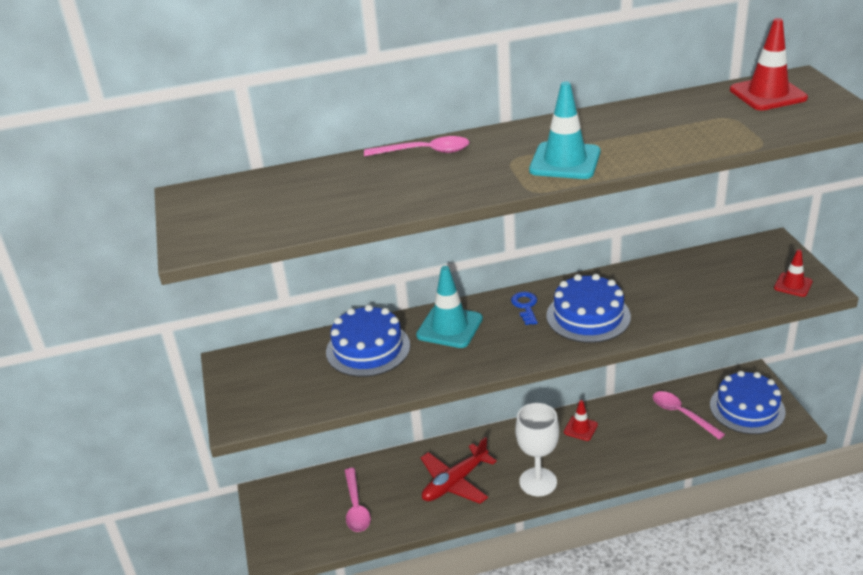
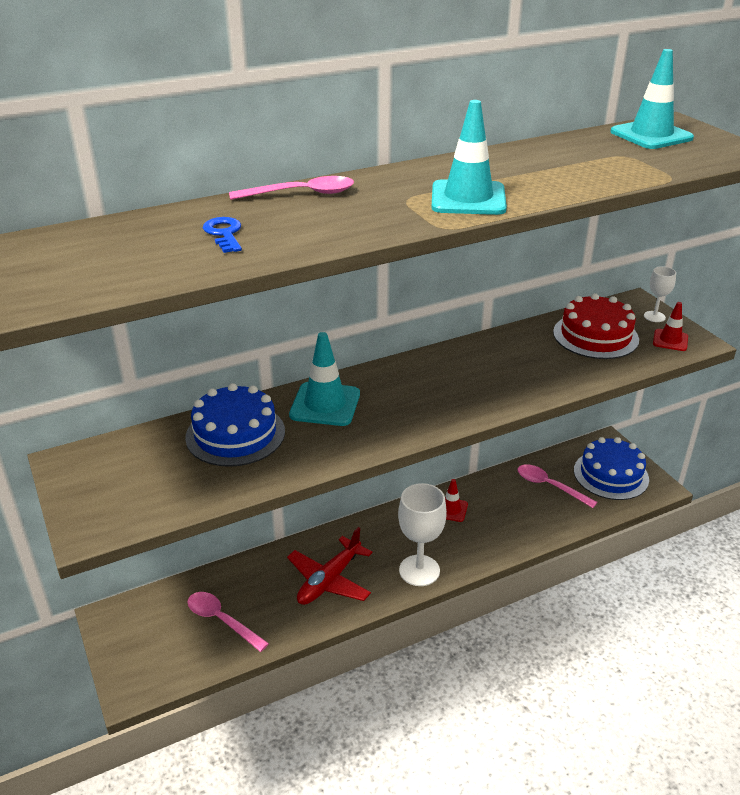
camera: 15 degrees left, 0 degrees up
(356, 507) = (221, 620): pink spoon -> pink spoon turned 150 degrees clockwise
(525, 306) = (404, 377): blue key -> blue key (224, 234)
(588, 316) = (474, 383): blue cake -> none
(719, 276) = (595, 336): none -> red cake
(767, 94) = (651, 135): red traffic cone -> turquoise traffic cone
(786, 259) = (654, 316): none -> white goblet

